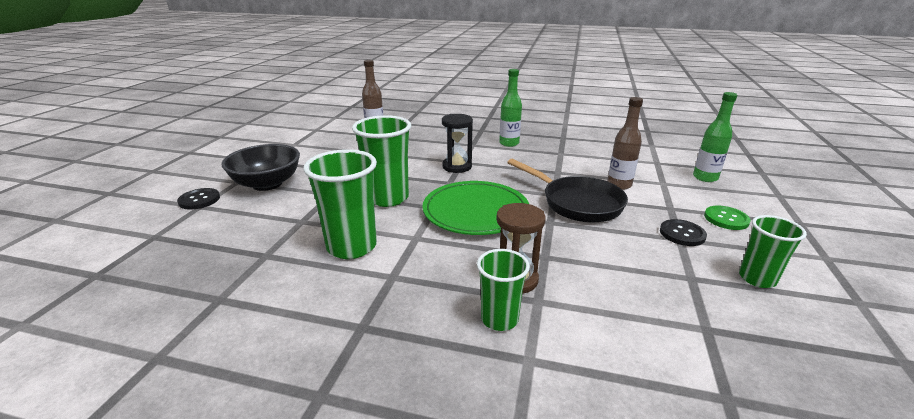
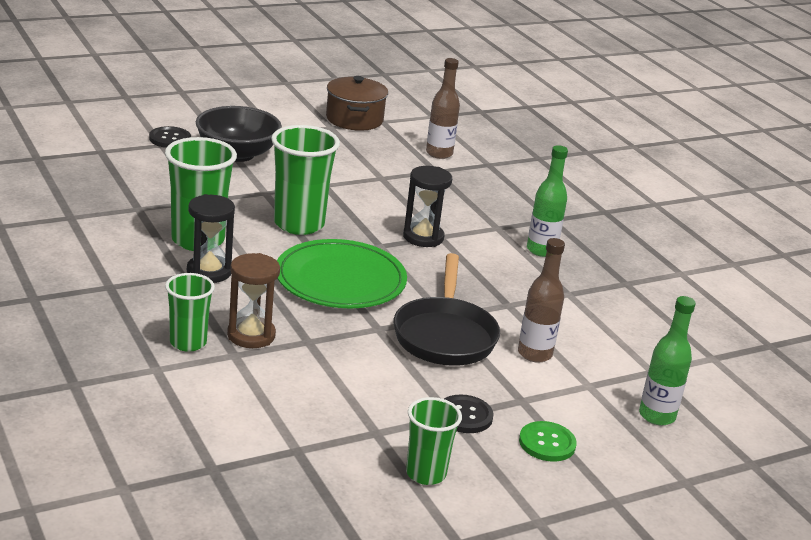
camera: 45 degrees right, 0 degrees up
(299, 135) = (354, 119): none -> brown pot
(403, 261) = (209, 272): none -> black hourglass

